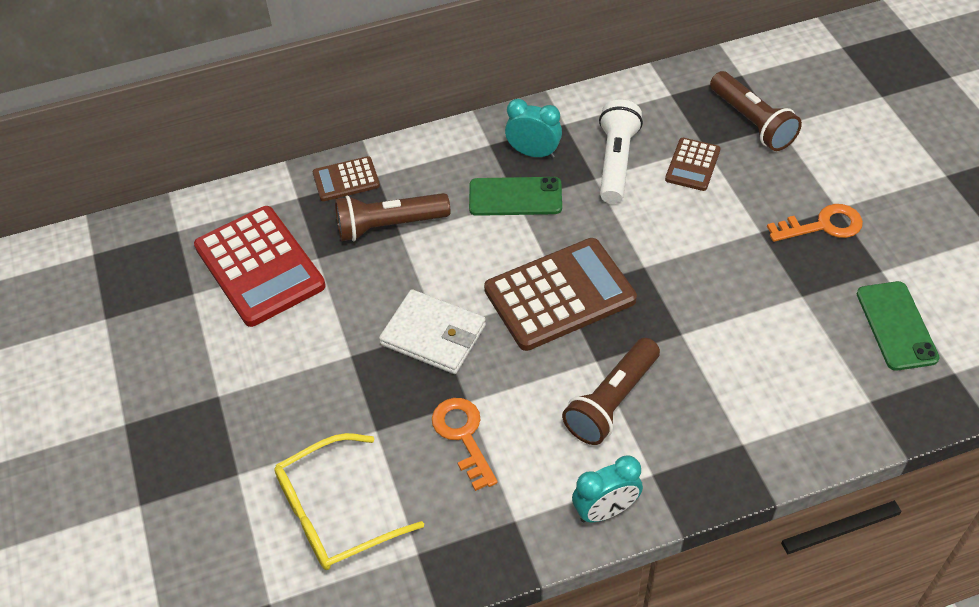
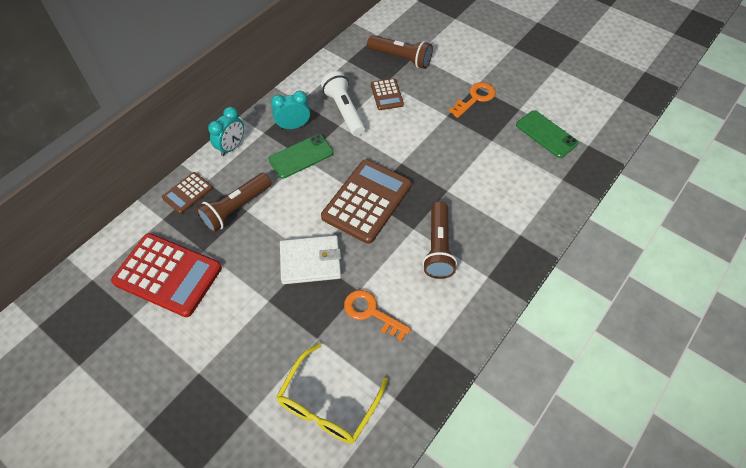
camera: 35 degrees left, 5 degrees up
(605, 511) = (479, 311): turquoise clock -> turquoise clock (231, 147)

